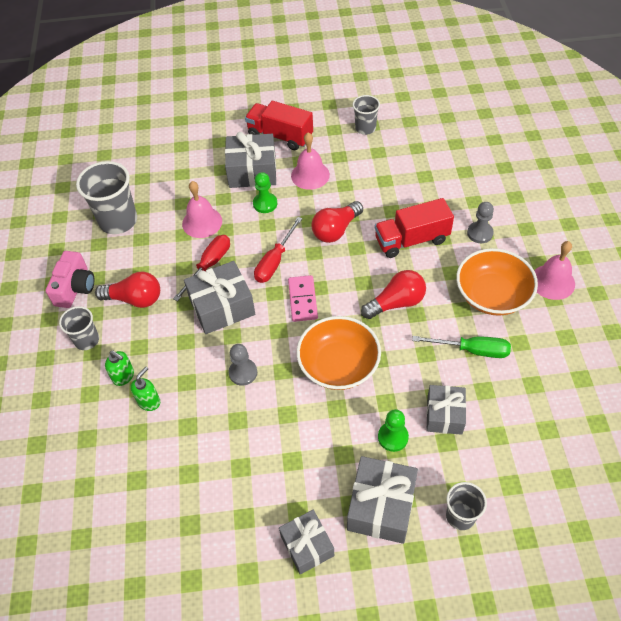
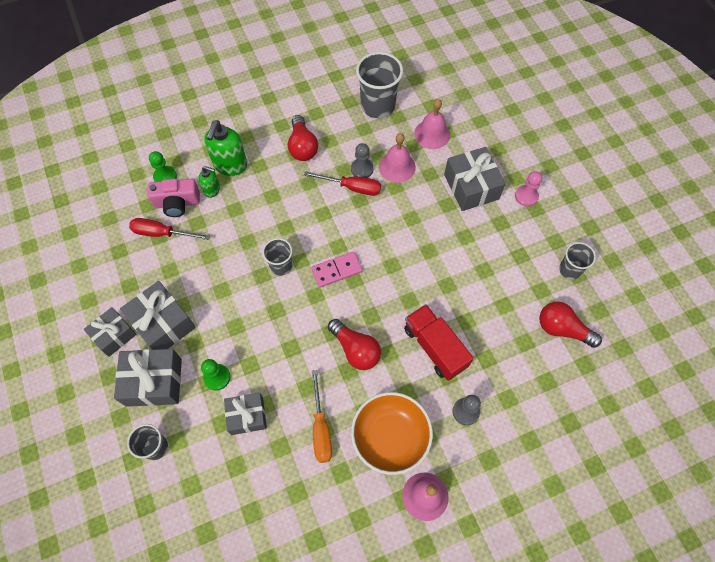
camera: 70 degrees right, 10 degrees up
(75, 288) = (302, 103): pink camera -> pink camera (177, 203)
(87, 340) = (256, 129): grey cup -> grey cup (281, 266)
(123, 376) = (230, 165): green soap dispenser -> green soap dispenser, size x1.79
(222, 307) = (312, 211): grey gift -> grey gift (163, 323)
(243, 373) = (252, 246): grey pawn -> grey pawn (362, 169)
(265, 204) = (435, 209): green pawn -> green pawn (165, 177)
(275, 261) = (372, 236): red screwdriver -> red screwdriver (162, 233)
(280, 136) = (526, 196): red truck -> pink pawn
(310, 175) = (485, 236): pink bell -> pink bell (432, 134)
(336, 230) = (424, 277): red light bulb -> red light bulb (562, 329)
(338, 365) = (277, 317): orange bowl -> none
(472, 350) = (321, 428): green screwdriver -> orange screwdriver

